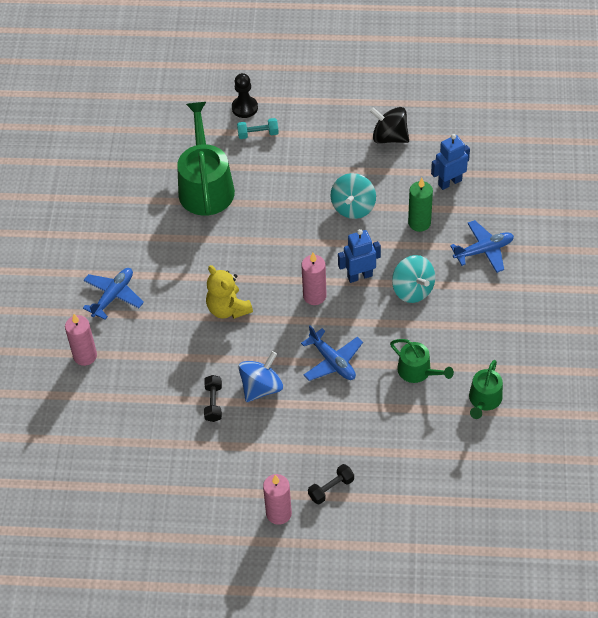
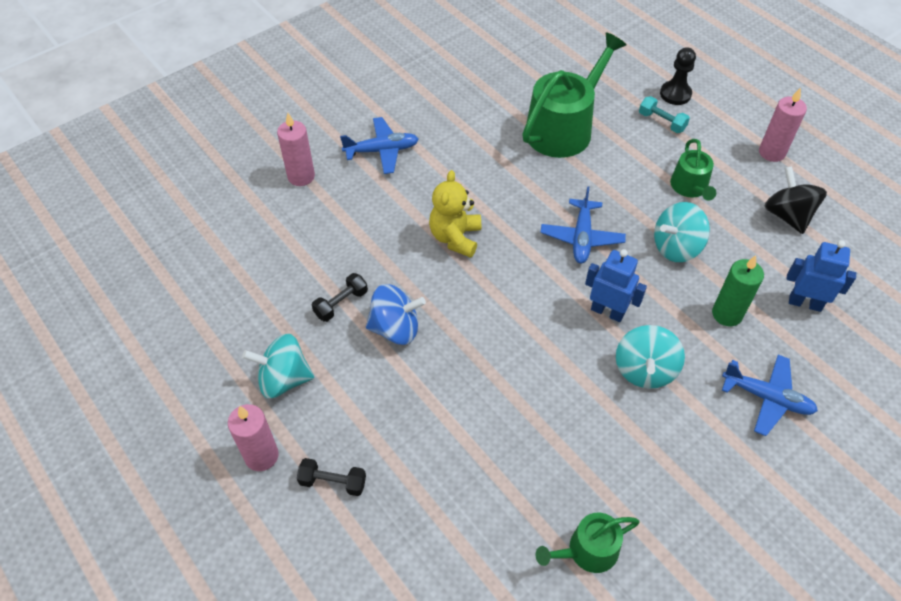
camera: 45 degrees right, 0 degrees up
(237, 469) = (284, 379): none -> turquoise spinning top
(314, 296) = (543, 292): pink candle -> pink candle (771, 152)
(332, 361) = (485, 365): blue plane -> blue plane (581, 237)
(418, 371) = (554, 452): green watering can -> green watering can (690, 187)

